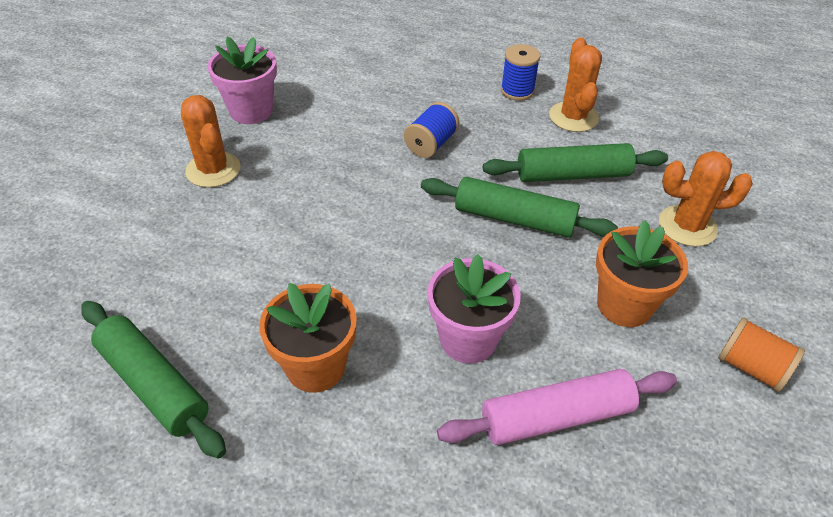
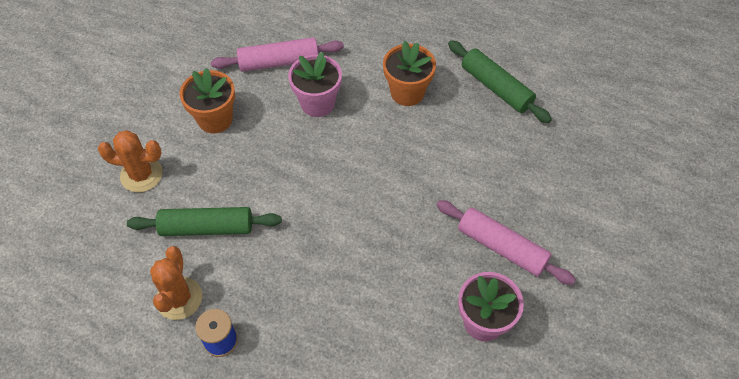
camera: 175 degrees left, 10 degrees up
(213, 170) = (501, 247): orange cactus -> pink rolling pin
(431, 144) = (317, 269): blue spool -> none
(514, 218) = (266, 187): green rolling pin -> none
(751, 367) = (160, 80): orange spool -> none

